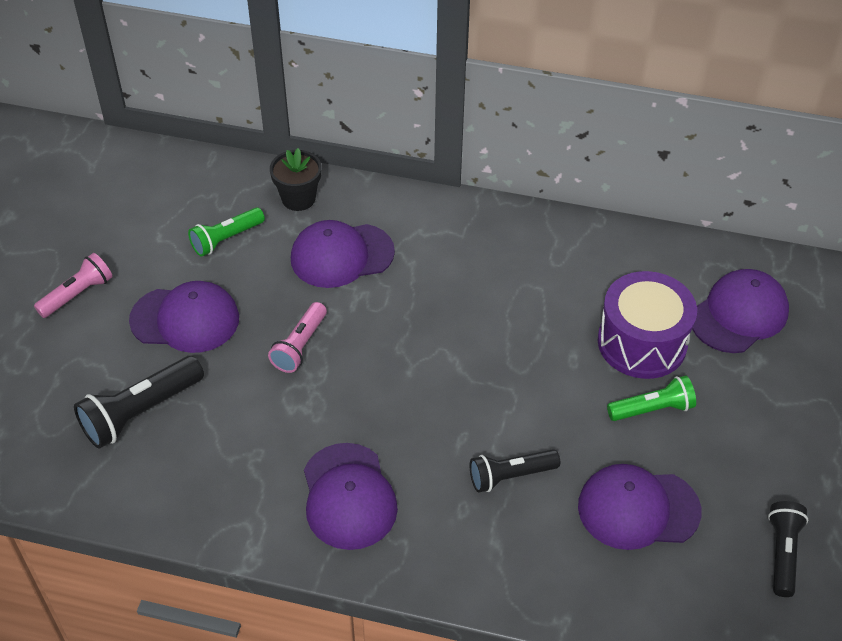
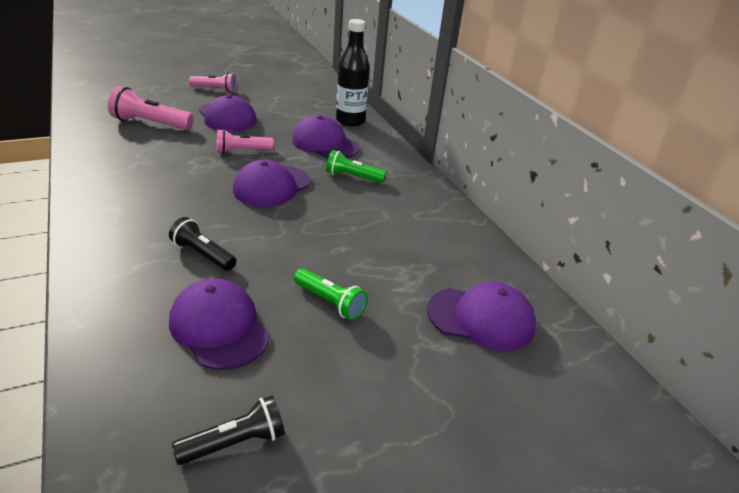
camera: 50 degrees right, 15 degrees down
(140, 412) = (150, 123): black flashlight -> pink flashlight
(226, 239) = (296, 111): green flashlight -> green flashlight (353, 177)
(298, 198) = (350, 121): black flower pot -> black bottle
(348, 496) = (136, 198): purple cap -> purple cap (272, 186)
(642, 342) = (390, 276): purple drum -> none

